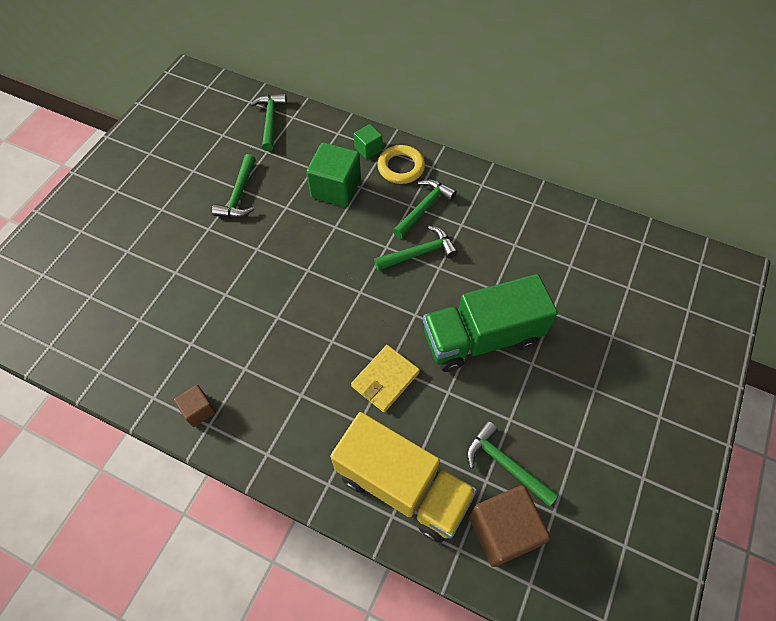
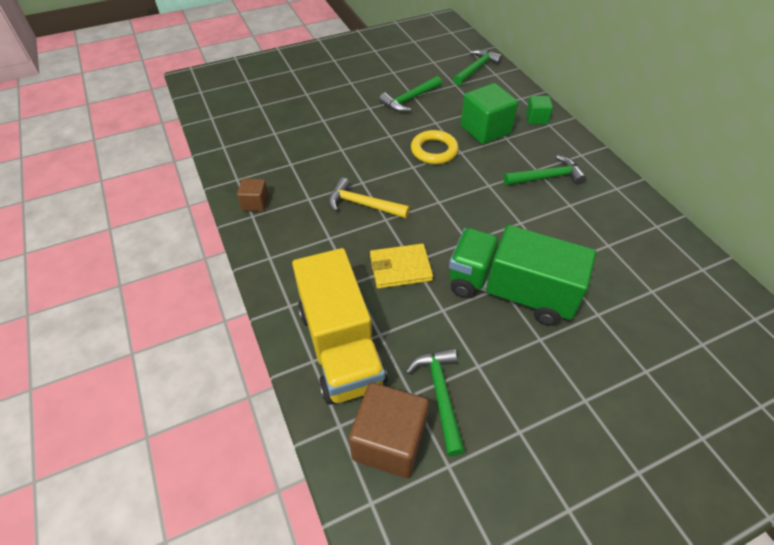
camera: 40 degrees right, 10 degrees down
(299, 340) = (363, 204): none -> yellow hammer
(401, 167) = (553, 142): yellow ring -> yellow ring (434, 150)
(419, 253) = (513, 204): green hammer -> none

